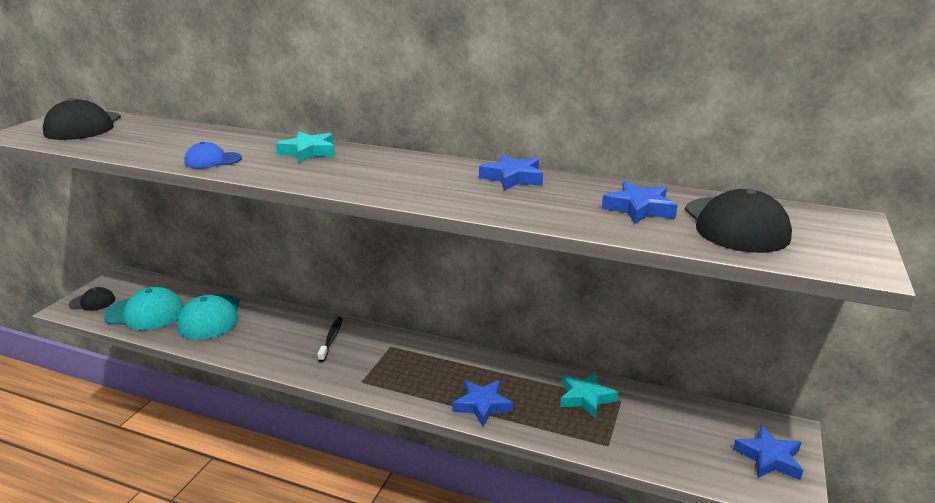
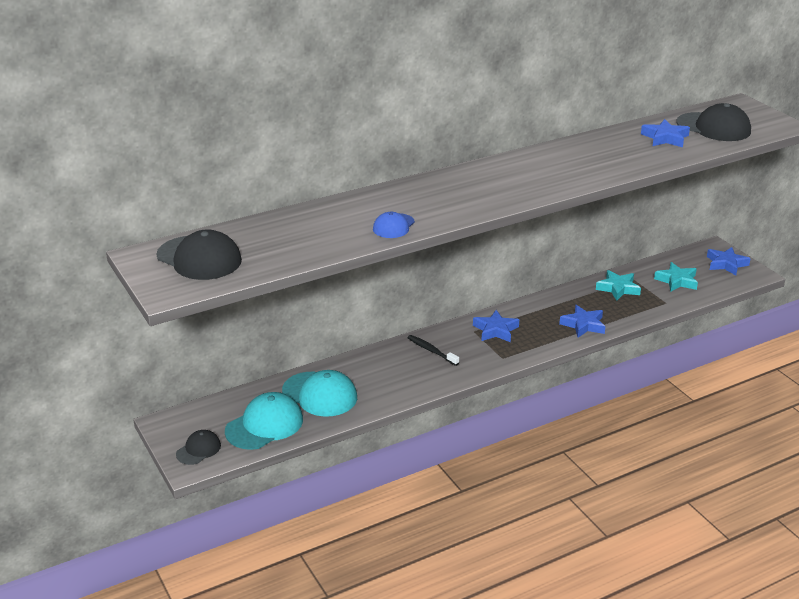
camera: 50 degrees left, 5 degrees up
(308, 152) = (427, 190): turquoise star -> turquoise star (677, 281)
(512, 178) = (575, 149): blue star -> blue star (495, 330)

